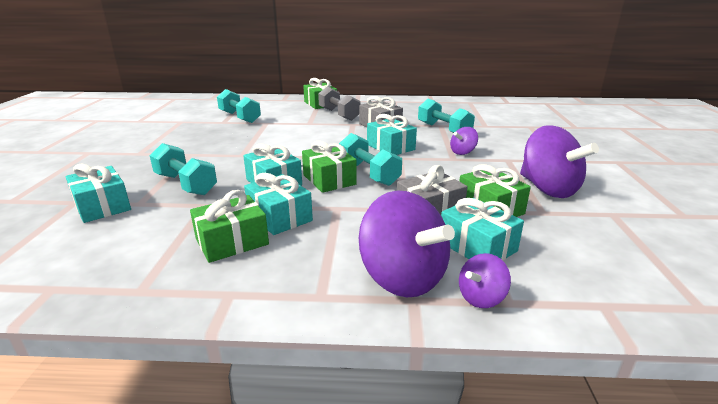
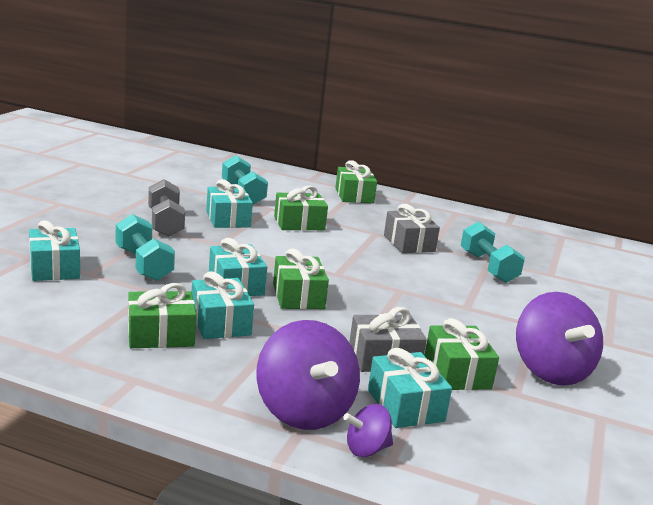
camera: 15 degrees right, 5 degrees down
(294, 128) = (299, 223): none -> green gift
(339, 114) = (367, 216): grey dumbbell -> grey dumbbell (165, 223)
(369, 173) = (348, 300): turquoise dumbbell -> none
(390, 147) = (399, 274): turquoise gift -> turquoise gift (228, 219)
(462, 152) = (485, 302): purple spinning top -> none

